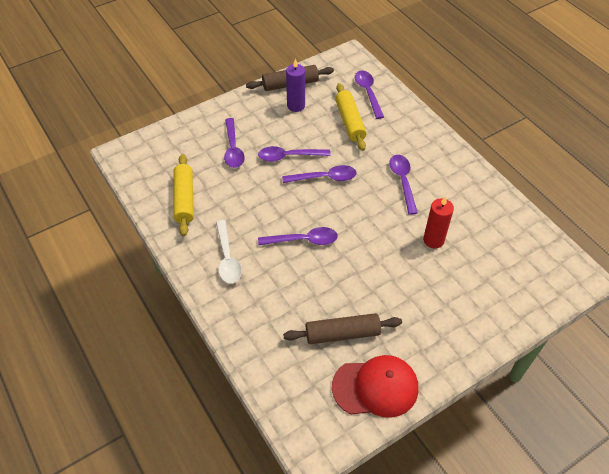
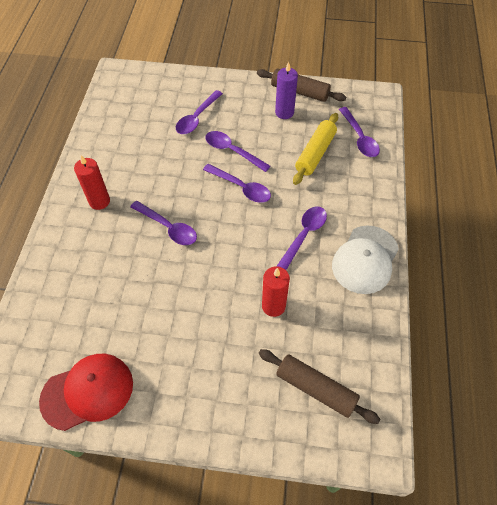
camera: 40 degrees right, 5 degrees up
(184, 199) = (120, 135): yellow rolling pin -> none
(227, 258) = (99, 201): white spoon -> red candle
(342, 333) = (112, 326): brown rolling pin -> brown rolling pin (316, 388)
(368, 93) = (359, 138): purple spoon -> purple spoon turned 135 degrees clockwise
(375, 387) = (87, 392): red cap -> red cap turned 60 degrees counterclockwise
(457, 171) = (365, 259): none -> white cap

